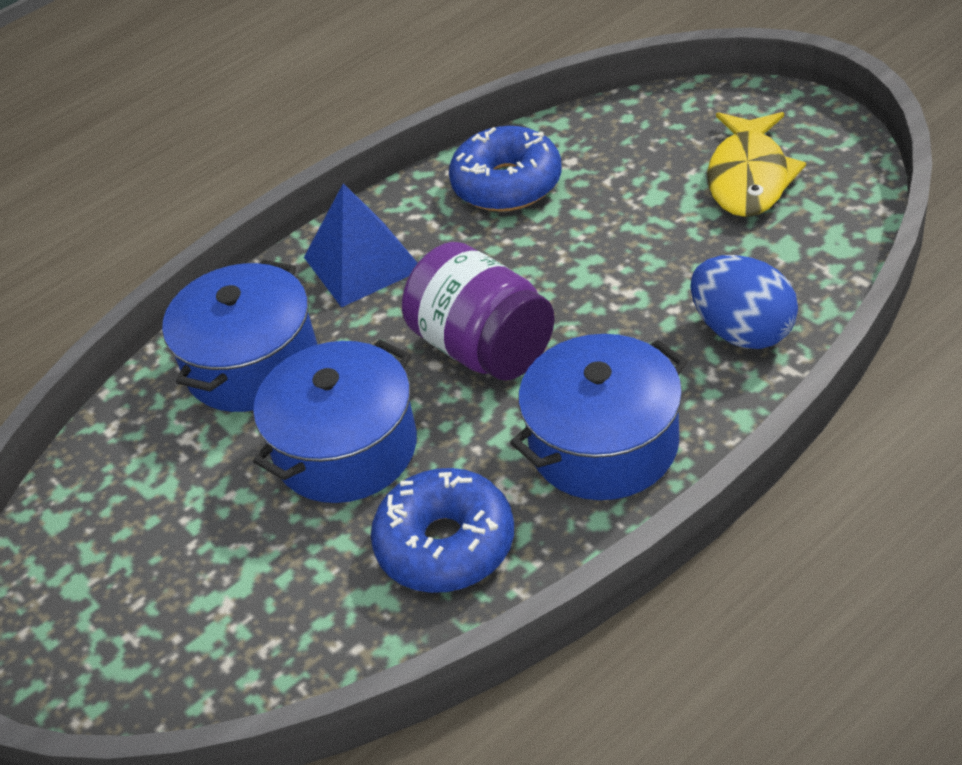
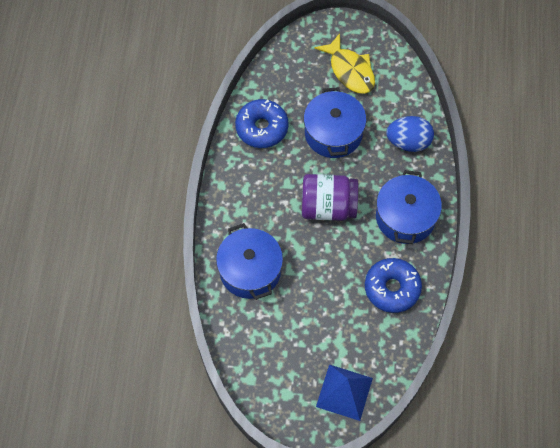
camera: 50 degrees left, 20 degrees up
(346, 448) = (322, 278): blue pot -> blue pot (333, 133)
(362, 263) = (243, 200): blue pyramid -> blue pyramid (344, 392)

